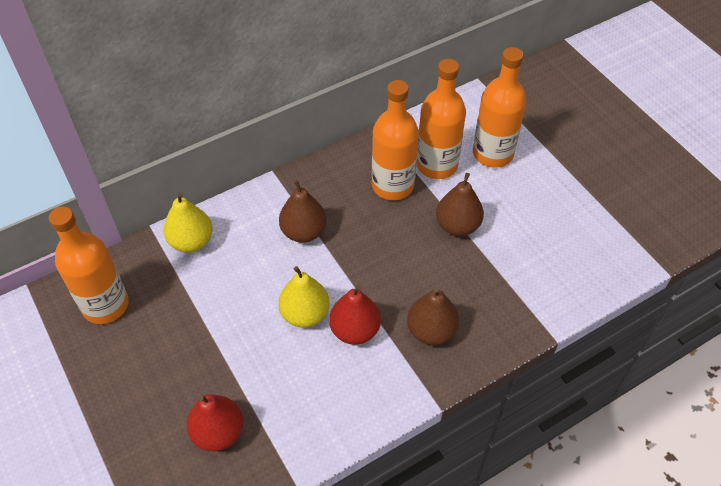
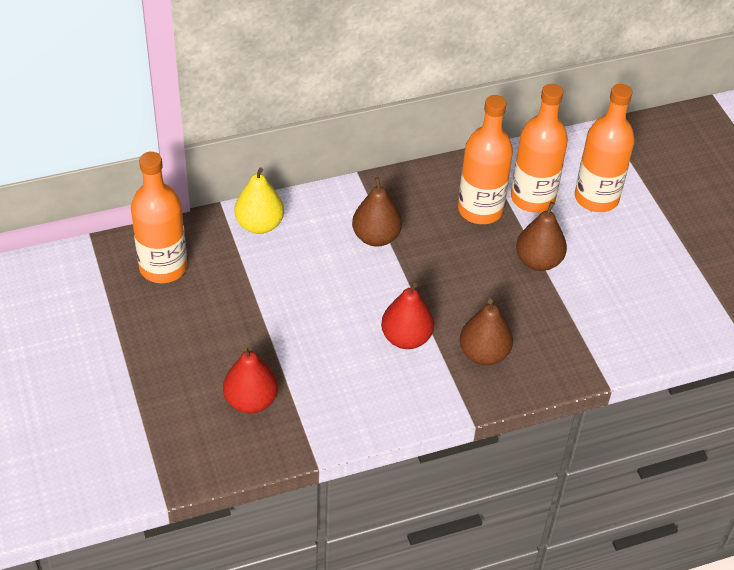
camera: 10 degrees right, 5 degrees down
(305, 314) = (359, 313): yellow pear -> none

